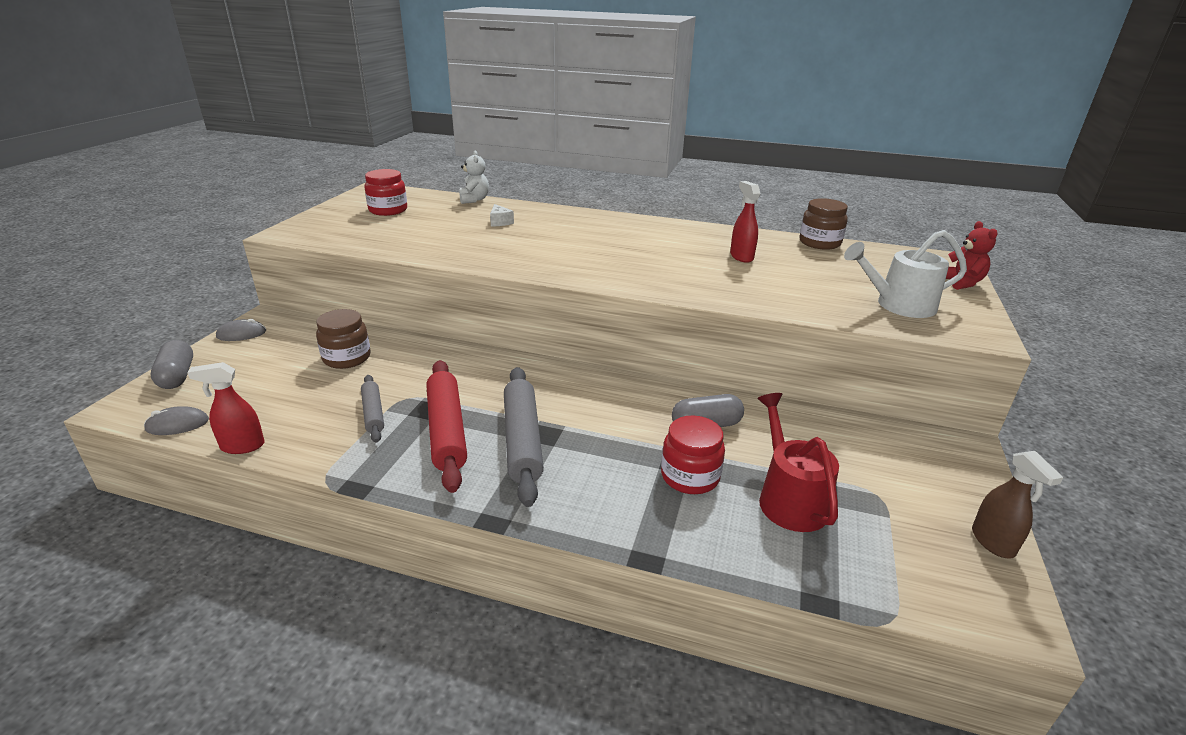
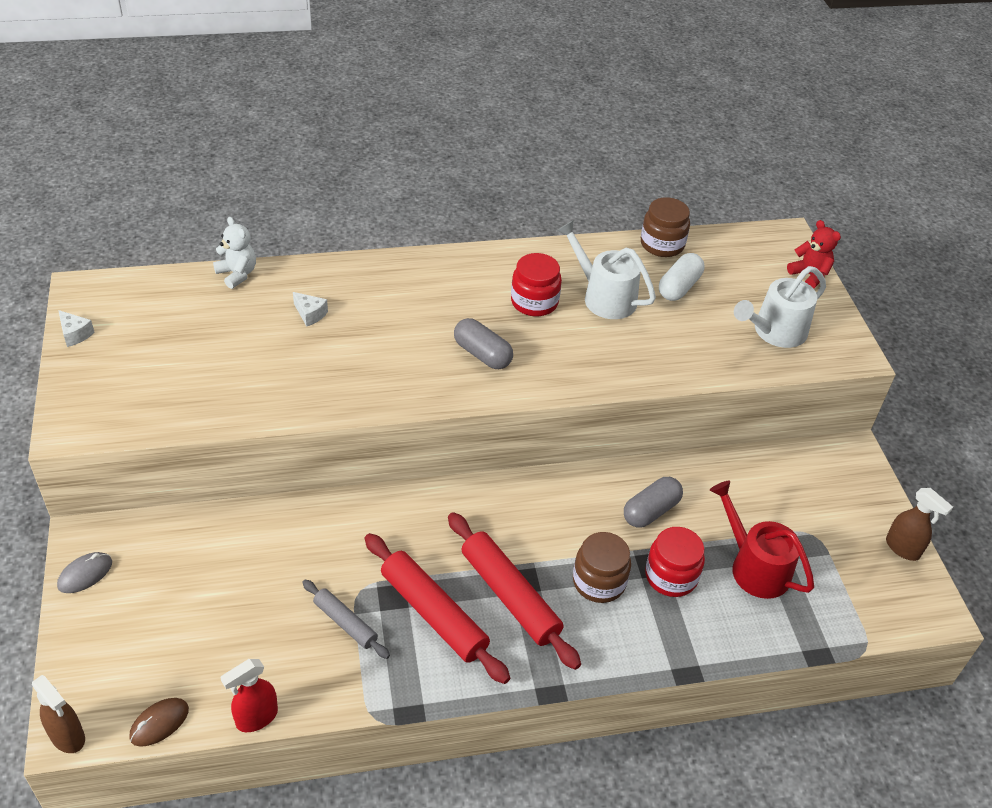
camera: 30 degrees left, 15 degrees up
(115, 410) = (68, 737): none -> brown spray bottle
(177, 376) = (81, 664): grey capsule -> grey capsule (482, 354)
(177, 424) = (159, 723): grey mouse -> brown mouse
(344, 202) = (75, 334): none -> white cheese
(347, 358) = (246, 561): brown jar -> brown jar (599, 582)
(388, 210) = (151, 333): red jar -> red jar (534, 302)
(522, 440) = (510, 596): grey rolling pin -> red rolling pin
(741, 257) = (604, 297): red spray bottle -> white watering can
(817, 265) = (679, 287): none -> white capsule

